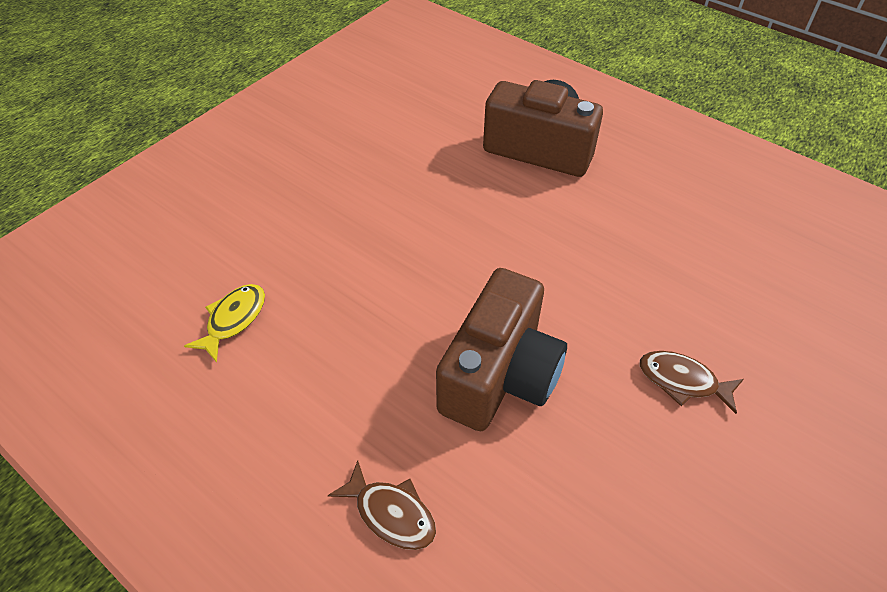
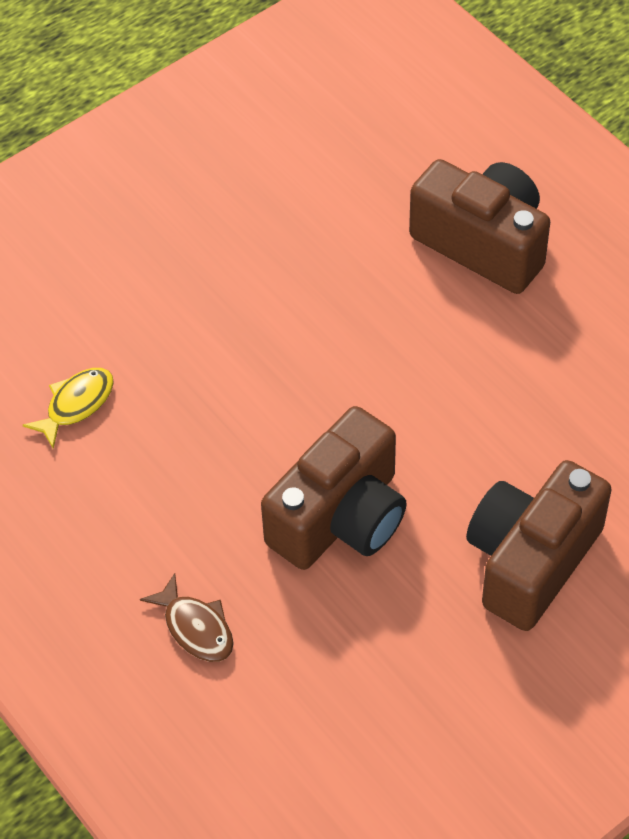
camera: 15 degrees right, 5 degrees up
(682, 381) = (531, 560): brown fish -> brown camera

